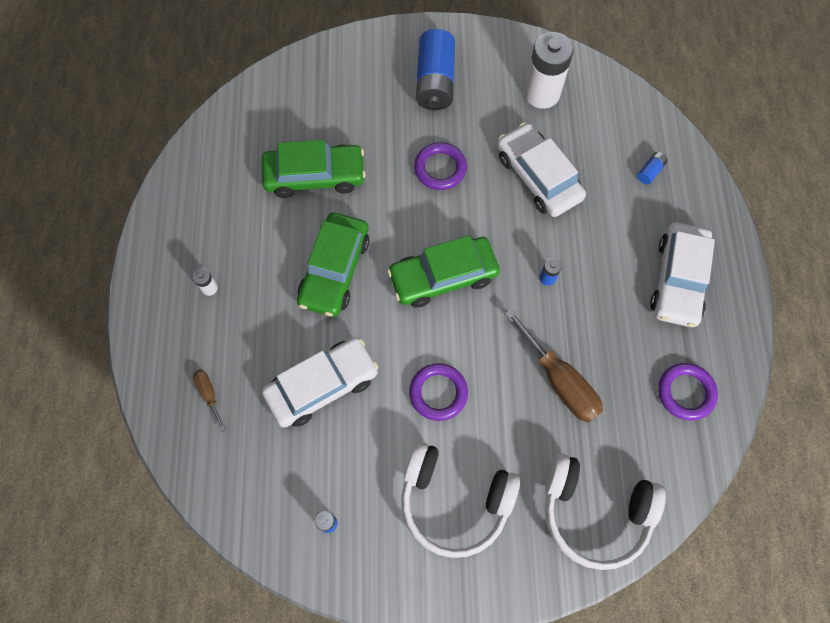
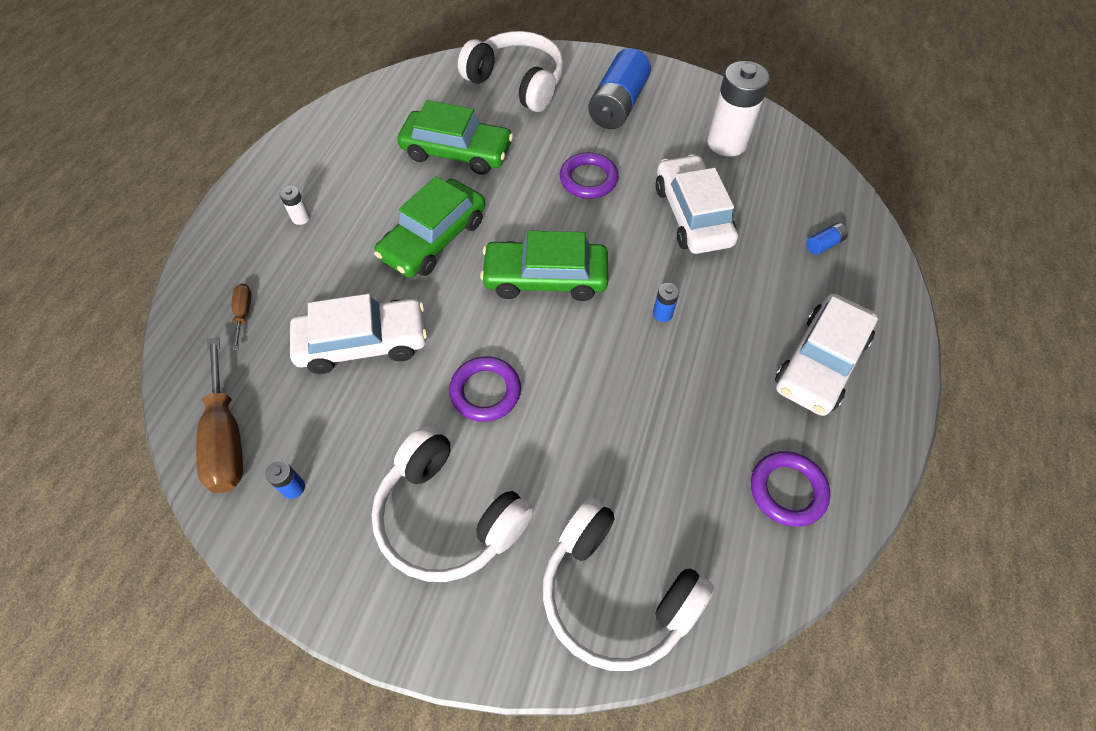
camera: 20 degrees right, 10 degrees down
(335, 83) = (517, 83): none -> white headphones
(559, 381) = (633, 425): brown screwdriver -> brown screwdriver (226, 437)

